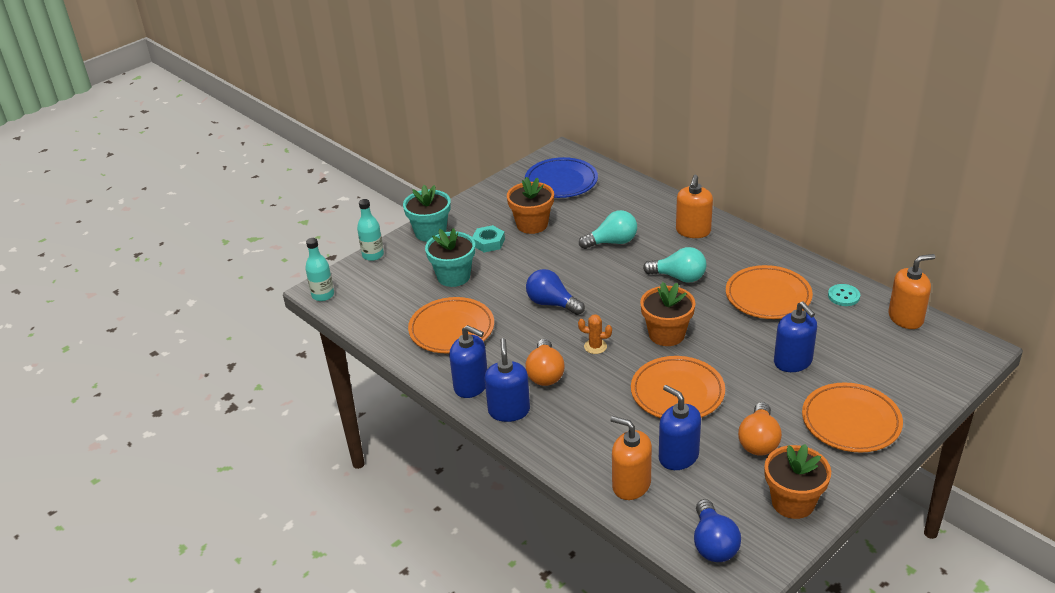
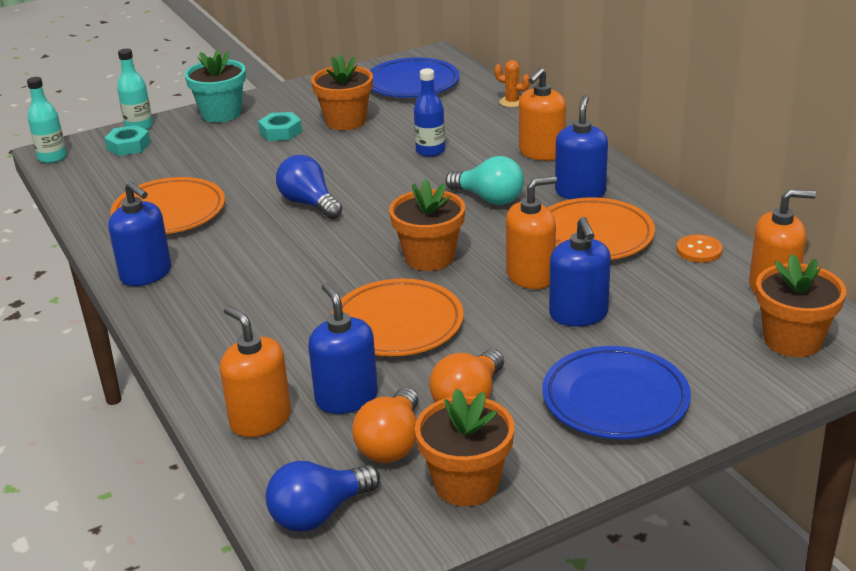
camera: 15 degrees right, 5 degrees down
(377, 274) = (128, 146): none -> turquoise nut
(453, 276) = (213, 160): turquoise flower pot -> none
(509, 411) = (170, 308): blue soap dispenser -> blue soap dispenser (580, 192)
(545, 374) = (245, 276): orange light bulb -> orange light bulb (391, 444)
(595, 346) = (329, 256): orange cactus -> orange cactus (512, 102)
(612, 242) = (430, 151): turquoise light bulb -> blue bottle
(713, 544) = (319, 513): blue light bulb -> blue light bulb turned 45 degrees clockwise
(744, 337) = (530, 276): none -> orange soap dispenser
(843, 296) = (699, 250): turquoise button -> orange button
(851, 421) = (615, 399): orange plate -> blue plate
(936, 356) = (792, 340): none -> orange flower pot

